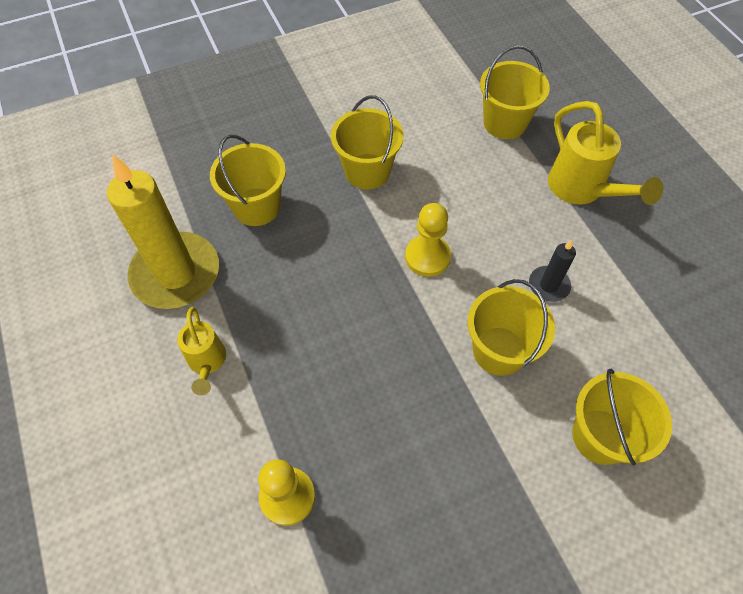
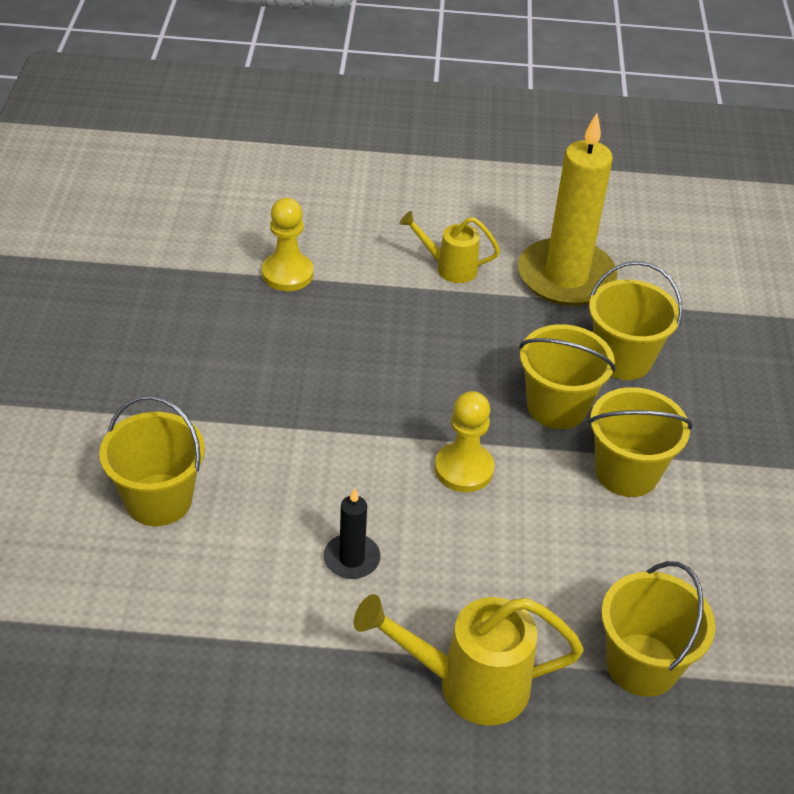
camera: 115 degrees right, 15 degrees down
(499, 351) = (307, 471): yellow bucket -> yellow bucket (557, 406)

